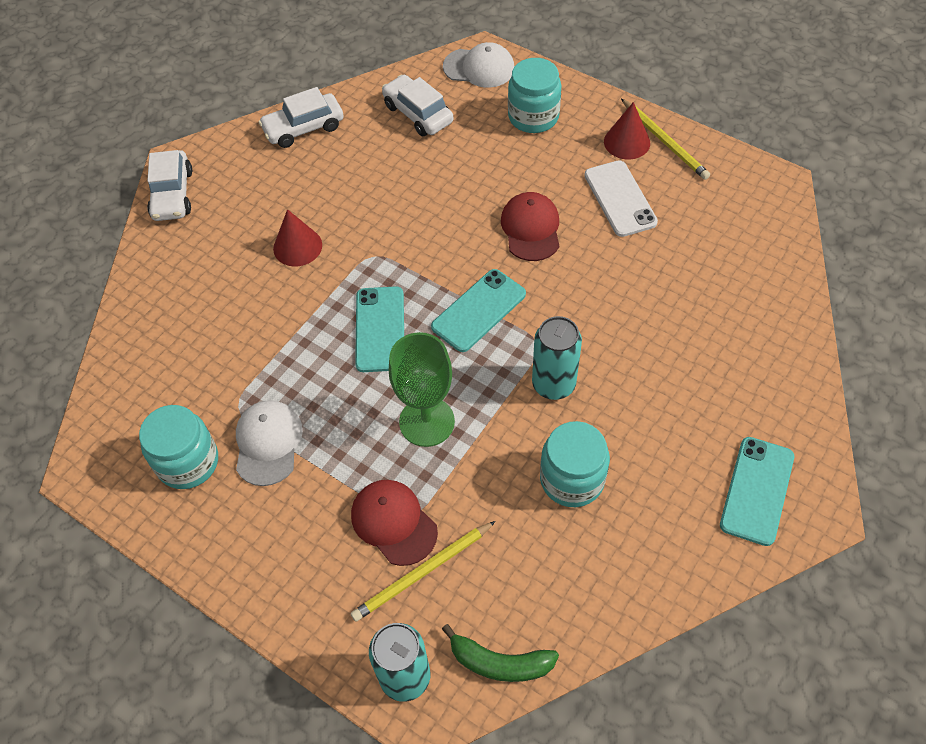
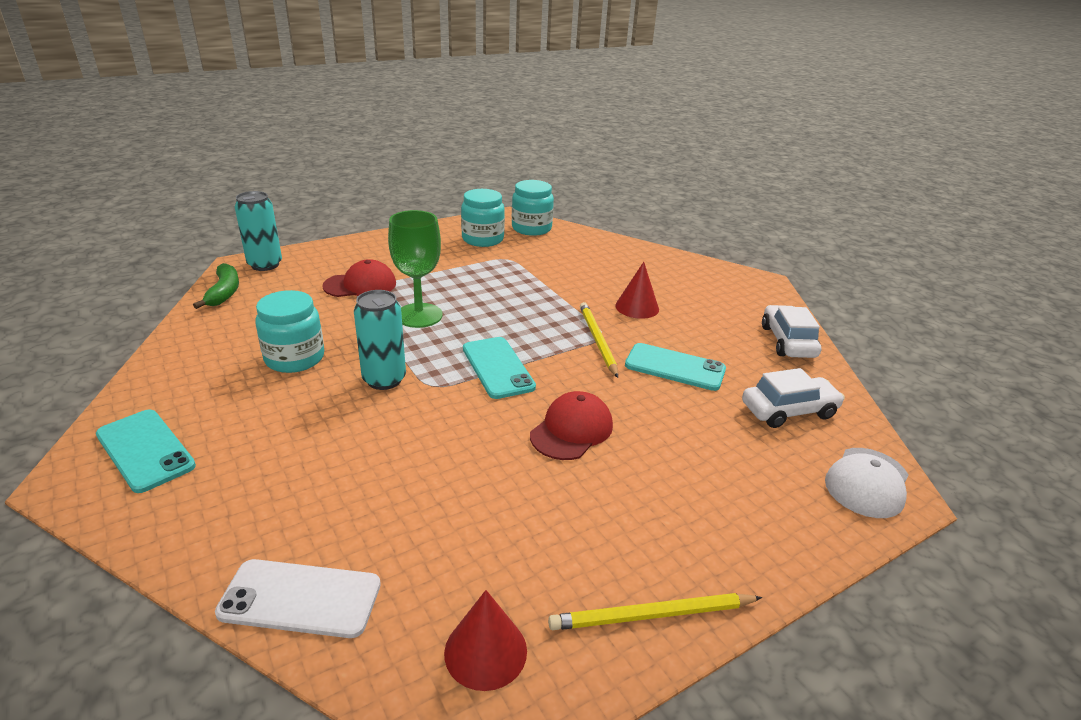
camera: 110 degrees right, 25 degrees down
(173, 194) = (726, 274): white car -> none
(268, 443) = (468, 262): white cap -> none
(380, 329) = (522, 319): turquoise phone -> turquoise phone (675, 367)
(422, 572) = (315, 285): yellow pencil -> yellow pencil (597, 340)
(500, 662) = (224, 292): green banana -> green banana turned 135 degrees clockwise
(531, 228) = (571, 430): red cap -> red cap turned 75 degrees counterclockwise
(533, 117) = (755, 497): turquoise jar -> turquoise jar (531, 228)
(620, 198) = (570, 517): white phone -> white phone (300, 599)
(627, 142) = (669, 569): red cone -> red cone (485, 651)

